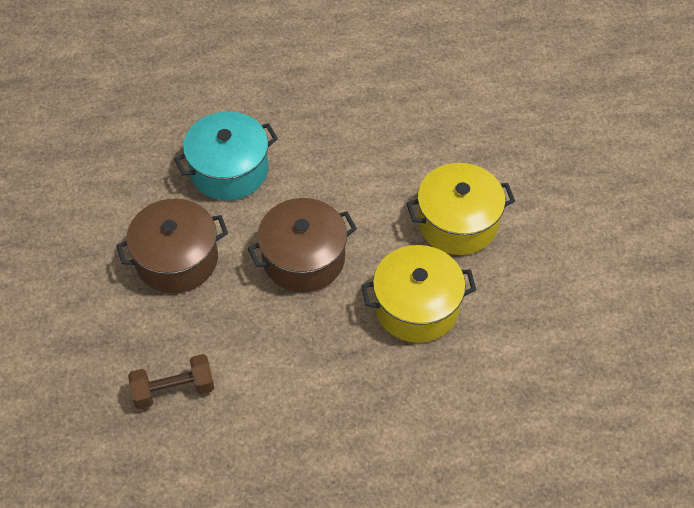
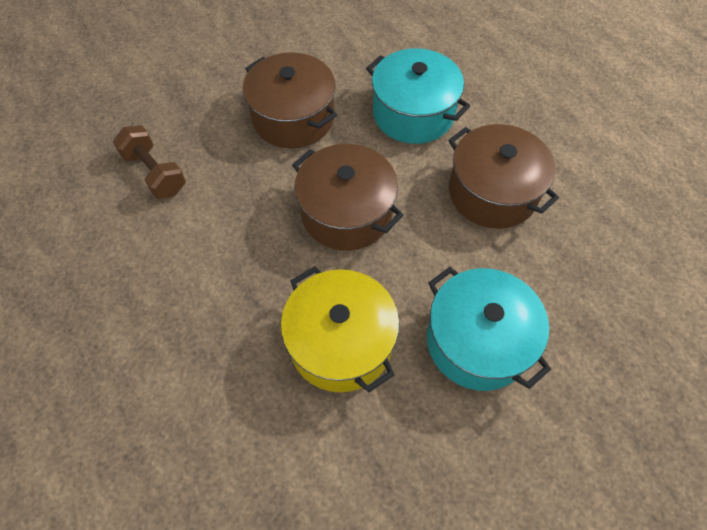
camera: 65 degrees right, 5 degrees up
(340, 154) = (492, 192): none -> brown pot
(457, 223) = (477, 341): yellow pot -> turquoise pot

